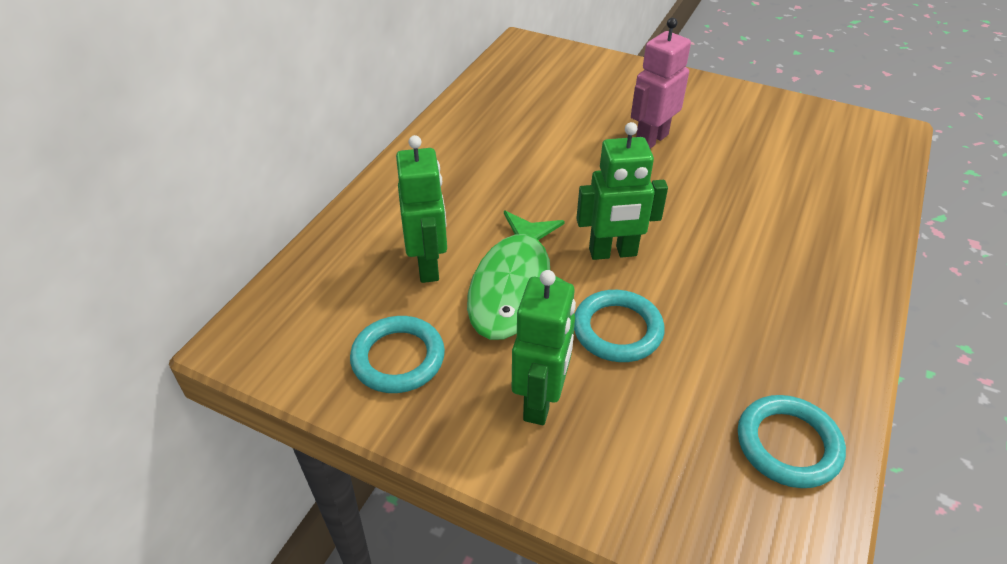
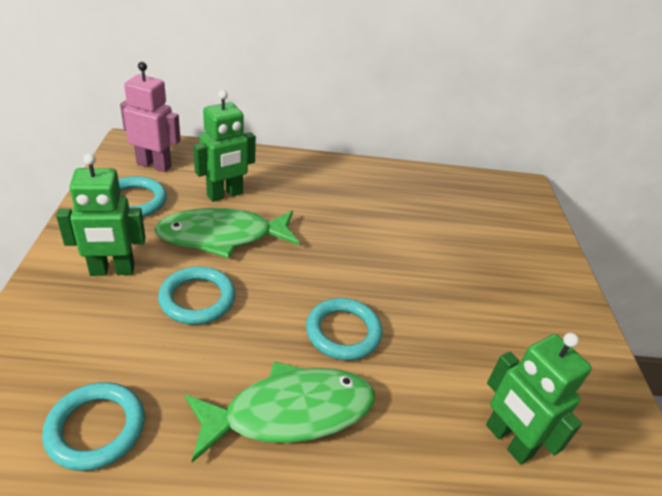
camera: 60 degrees right, 5 degrees down
(613, 253) = (286, 282): green robot -> green robot (508, 441)
(651, 140) = (456, 283): pink robot -> pink robot (154, 165)
(696, 232) = (343, 332): none -> turquoise ring
(788, 295) = (290, 413): none -> green fish

